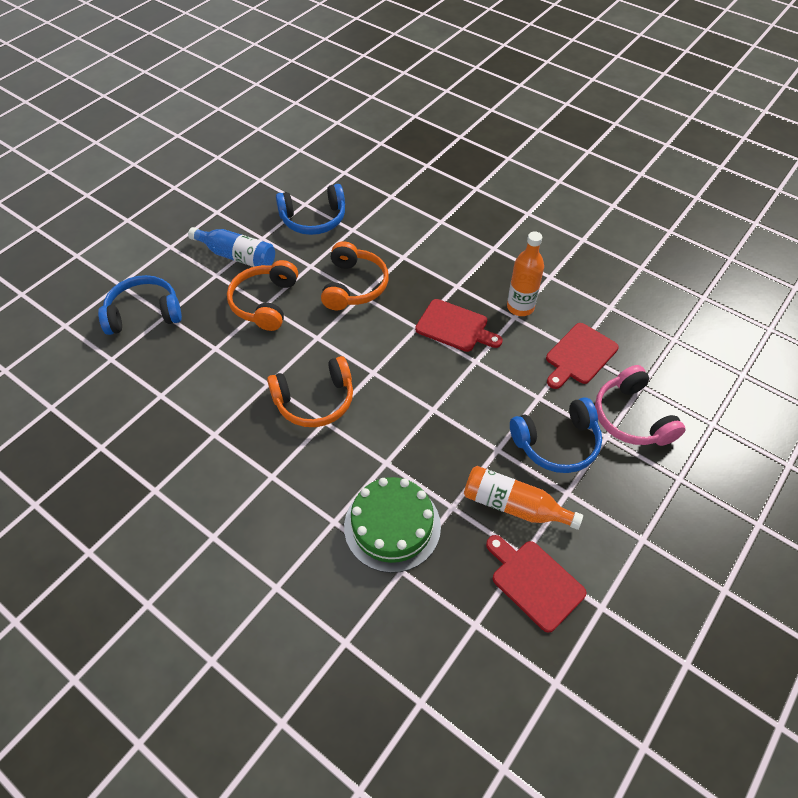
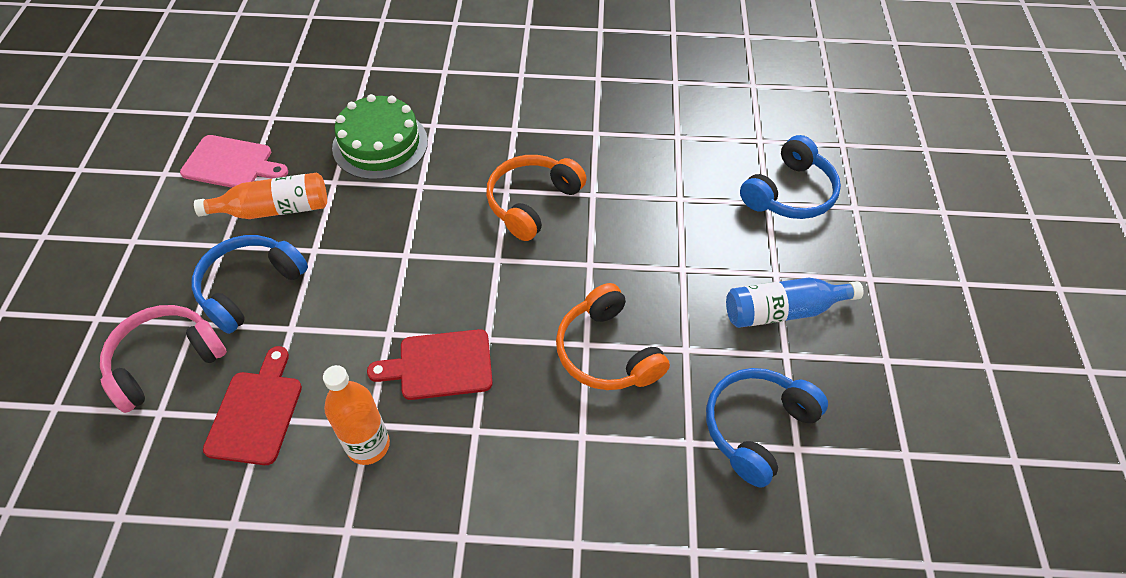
camera: 145 degrees right, 0 degrees up
(265, 303) = (685, 272): orange headphones -> none
(534, 582) = (231, 163): red cutting board -> pink cutting board
(632, 417) = (165, 362): pink headphones -> pink headphones turned 75 degrees counterclockwise

